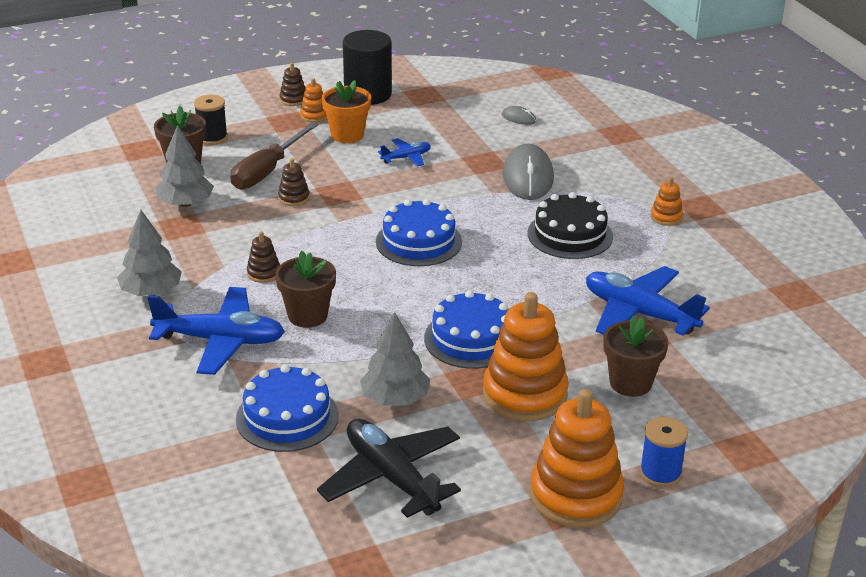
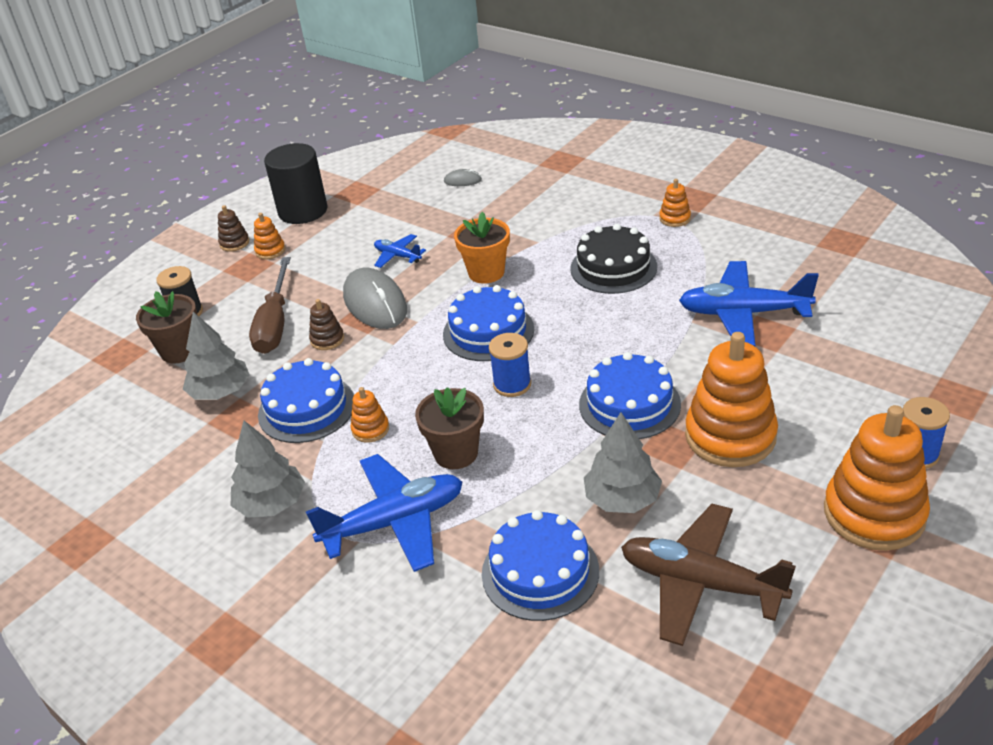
camera: 25 degrees left, 5 degrees up
(233, 240) = (306, 408): none -> blue cake
(264, 273) = (370, 429): brown stacking toy -> orange stacking toy
(347, 135) = (320, 257): orange flower pot -> orange flower pot (486, 272)
(391, 477) = (700, 583): black plane -> brown plane
(397, 287) = (512, 384): none -> blue spool
(406, 157) = (397, 256): blue plane -> blue plane turned 90 degrees counterclockwise
(528, 177) = (524, 230): grey mouse -> grey mouse (375, 303)
(630, 383) = (804, 381): brown flower pot -> none

